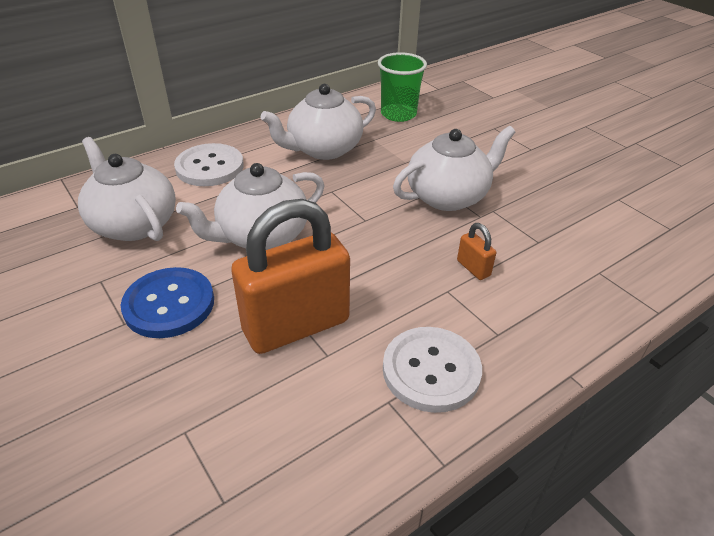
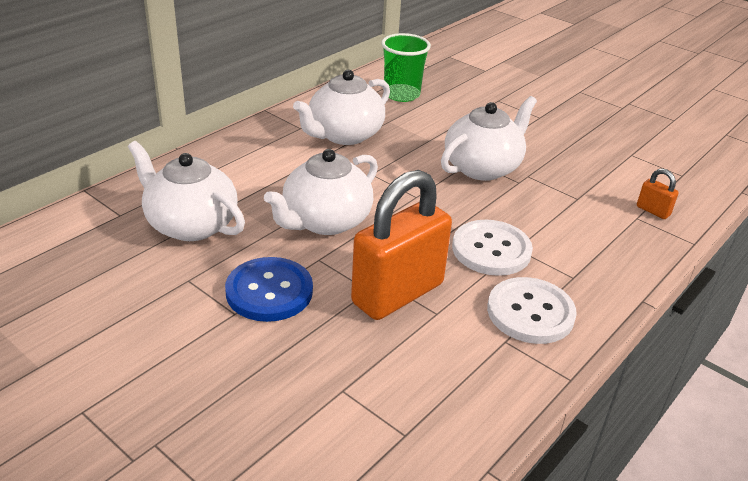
camera: 15 degrees left, 5 degrees down
(209, 167) = (238, 163): white button -> white button (491, 250)
(473, 268) = (531, 227): orange padlock -> orange padlock (653, 211)

